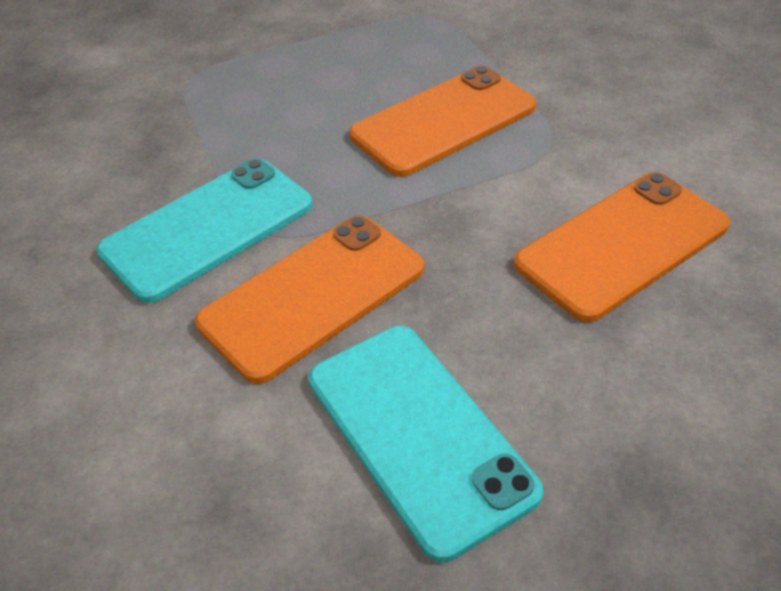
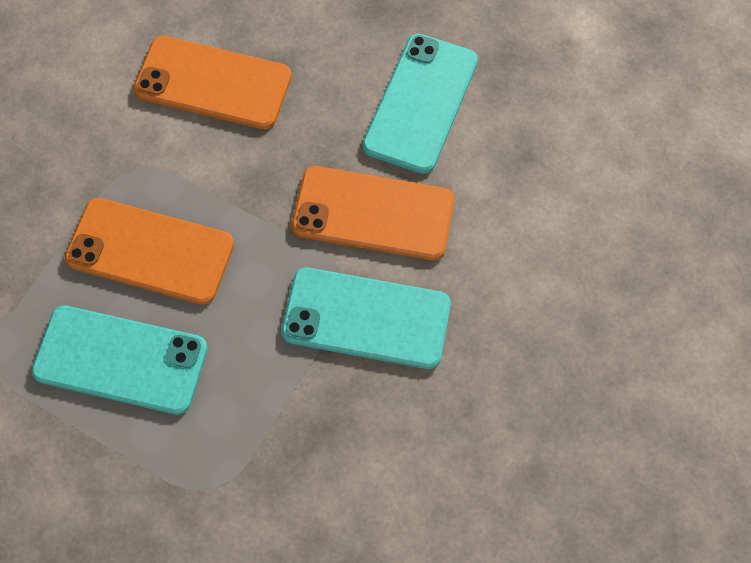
camera: 130 degrees left, 20 degrees up
(356, 70) = (120, 360): none -> turquoise phone

